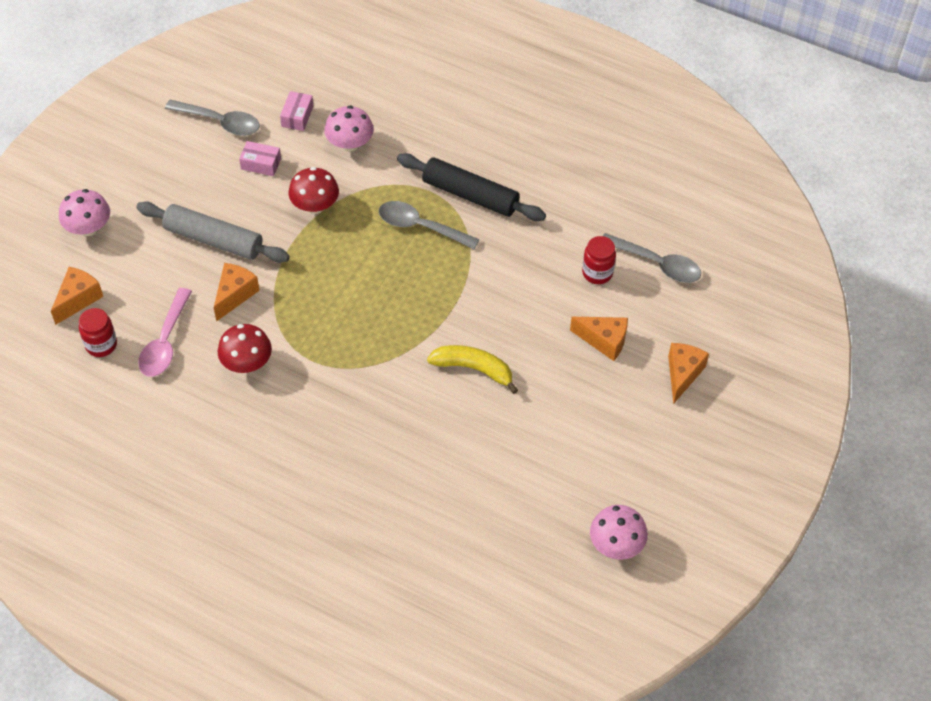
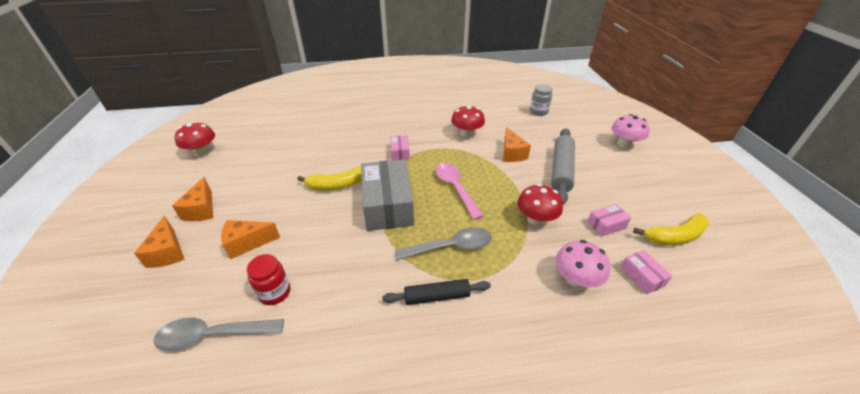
camera: 145 degrees right, 15 degrees down
(78, 299) = (575, 120): orange cheese -> orange cheese (201, 210)
(101, 345) = (538, 112): red jar -> grey jar
(165, 342) = (514, 124): pink spoon -> pink spoon (455, 188)
(213, 240) = (561, 170): grey rolling pin -> grey rolling pin turned 60 degrees counterclockwise
(220, 122) = (675, 236): grey spoon -> yellow banana
(362, 380) = (400, 152): none -> pink box
(440, 306) = (388, 205): none -> grey box
(470, 195) = (437, 297): black rolling pin -> black rolling pin, size x0.62
(616, 544) = (202, 152): pink mushroom -> red mushroom

